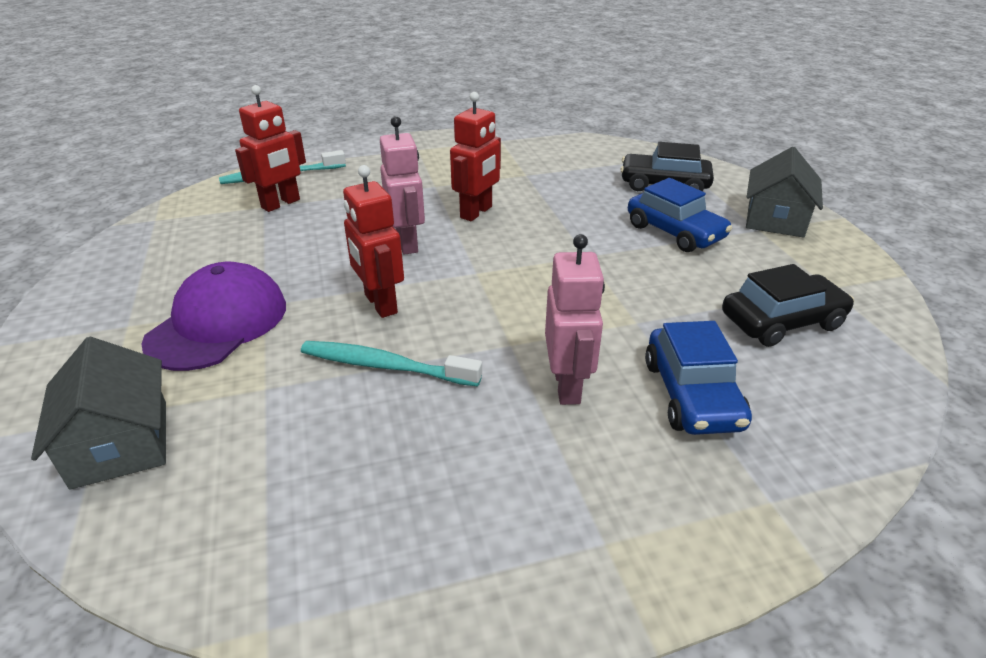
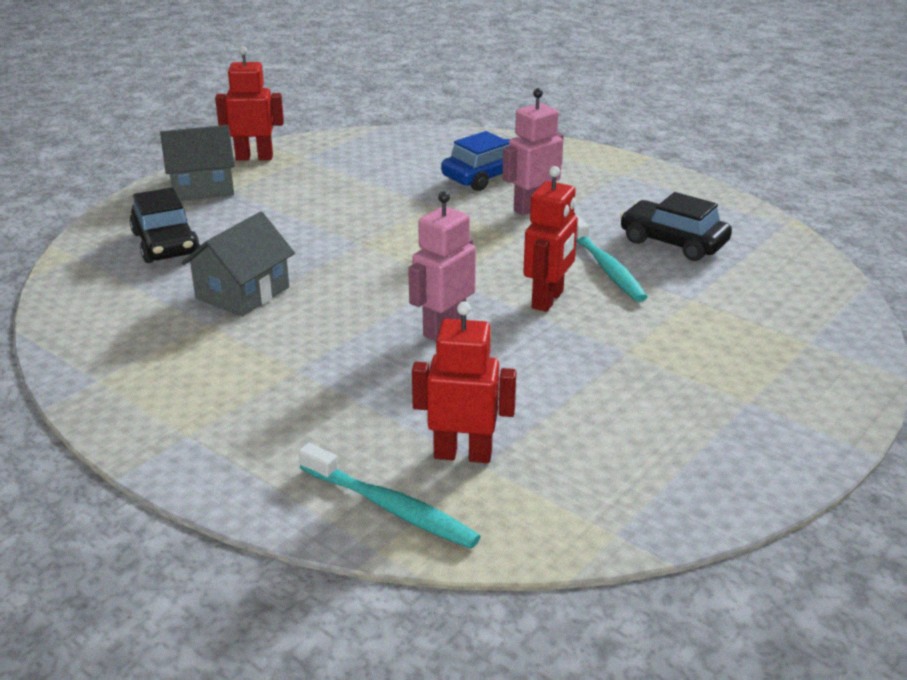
camera: 125 degrees left, 5 degrees down
(121, 443) = (806, 319): grey house -> grey house (242, 293)
(218, 323) = (676, 357): purple cap -> none
(476, 212) = (337, 318): red robot -> red robot (254, 157)
(675, 232) = (273, 219): blue car -> none
(782, 321) = (372, 165): black car -> black car (673, 242)

